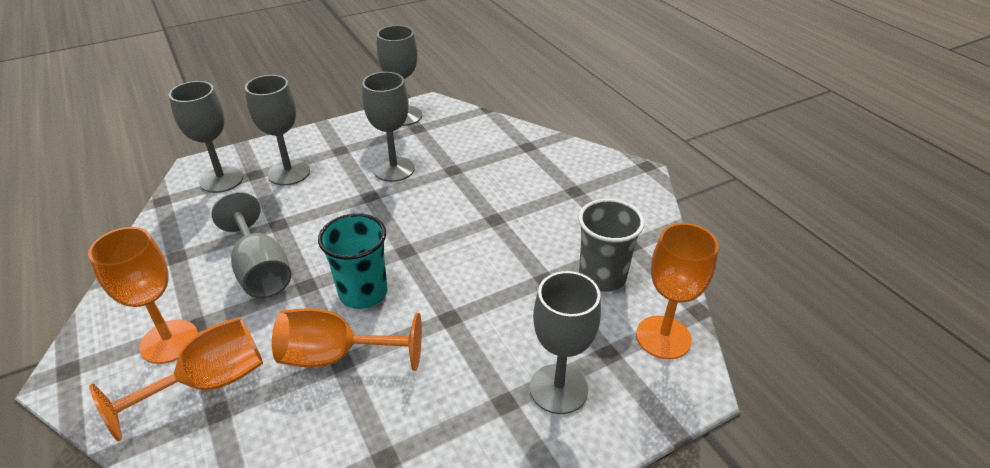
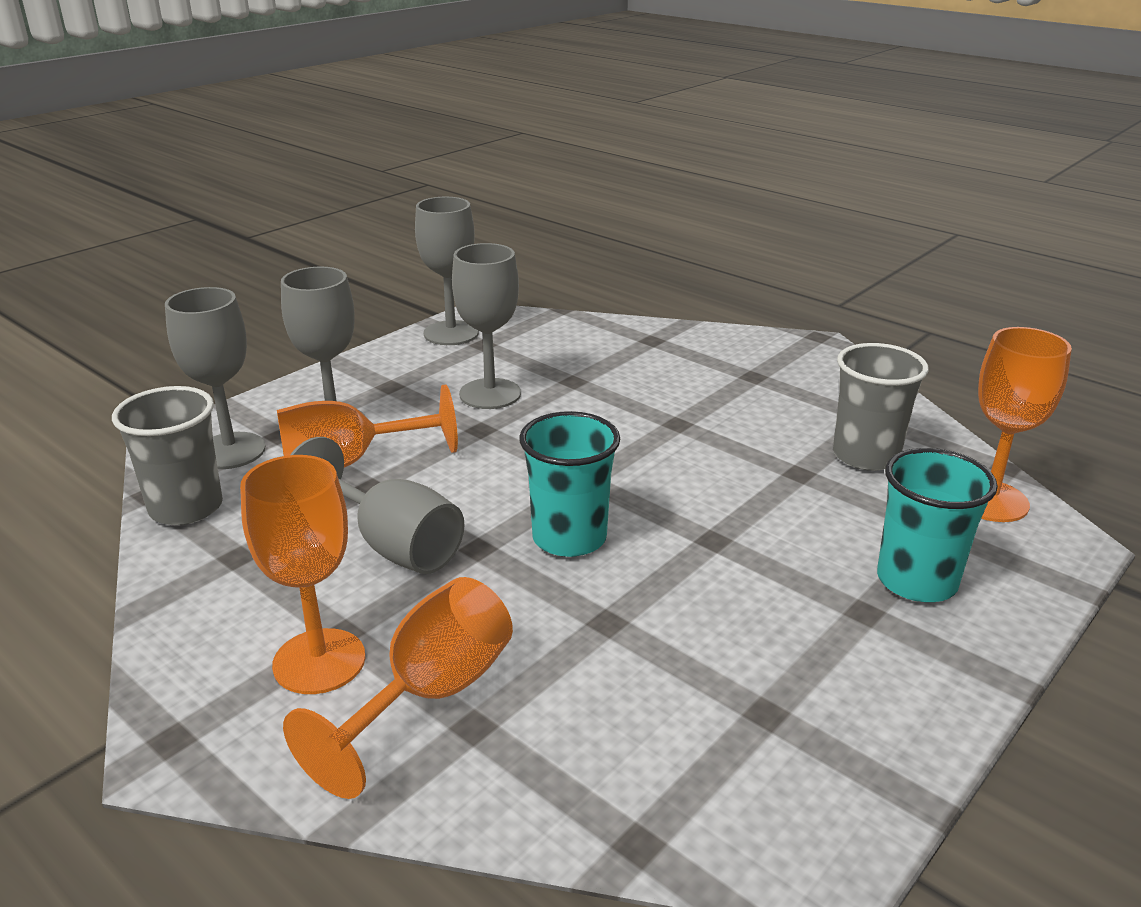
camera: 20 degrees left, 10 degrees down
(173, 215) = (186, 508): none -> grey cup
(336, 356) = (595, 617): orange goblet -> orange goblet (349, 463)
(558, 389) = (916, 581): grey goblet -> turquoise cup

